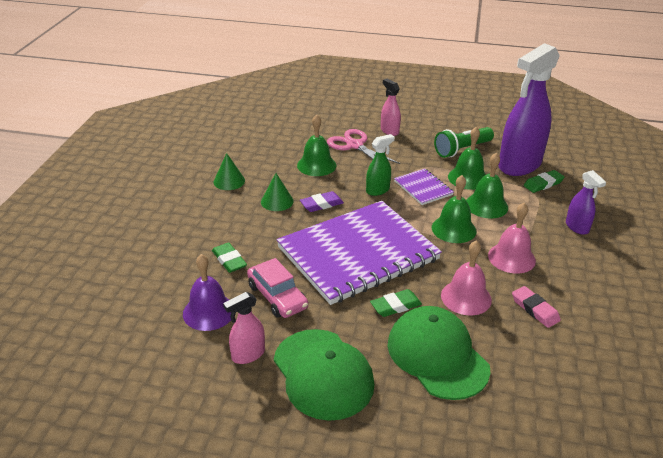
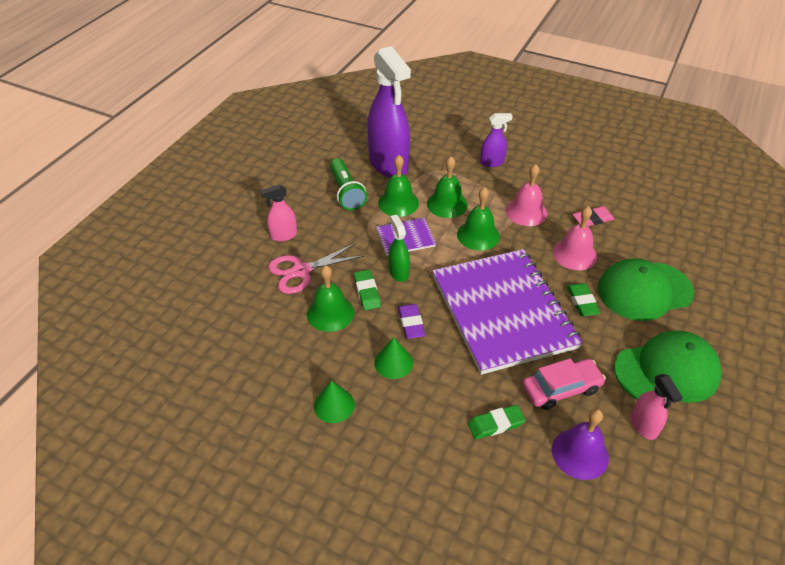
camera: 75 degrees left, 10 degrees up
(543, 184) = (424, 160): green eraser -> green eraser (367, 292)

